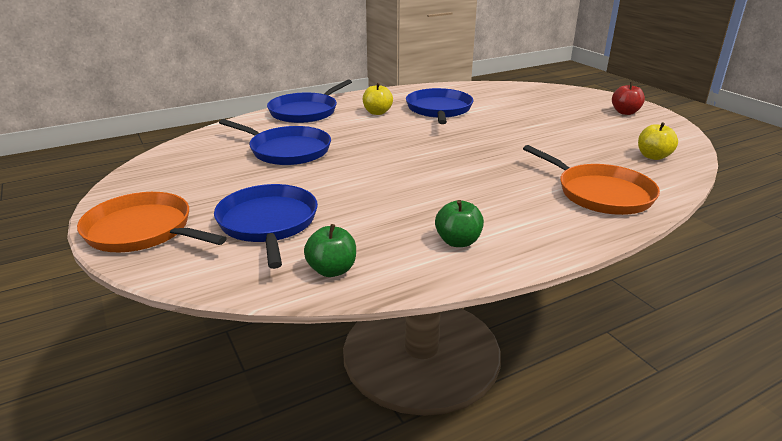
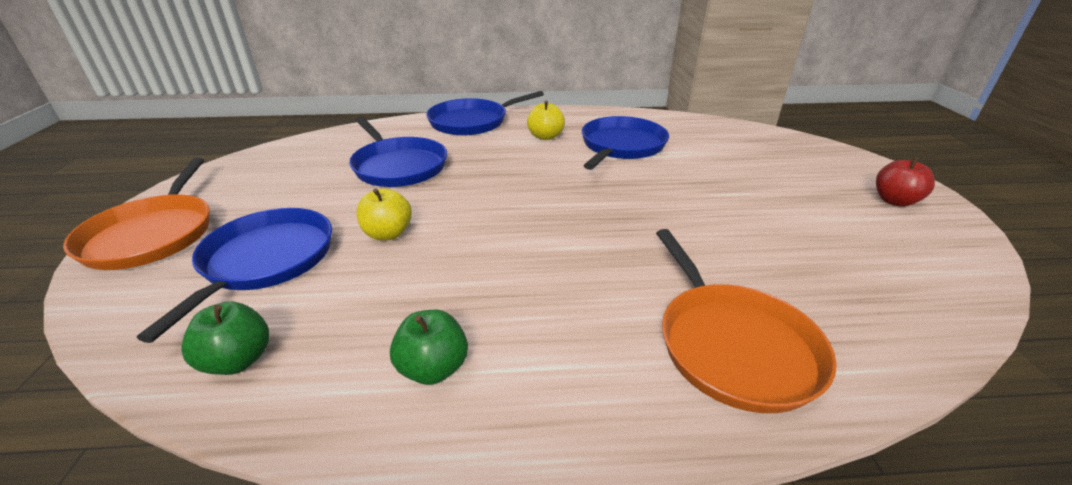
camera: 25 degrees right, 5 degrees up
(143, 230) = (153, 234): orange pan -> orange pan turned 150 degrees counterclockwise
(653, 156) = (887, 295): yellow apple -> yellow apple (388, 234)

